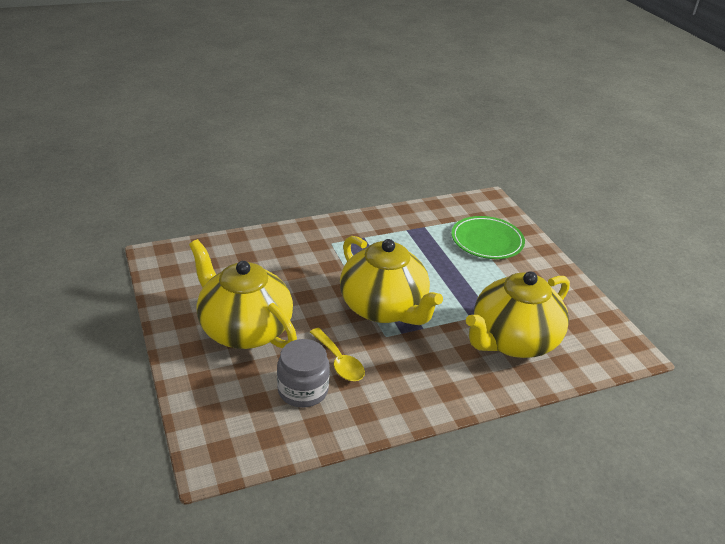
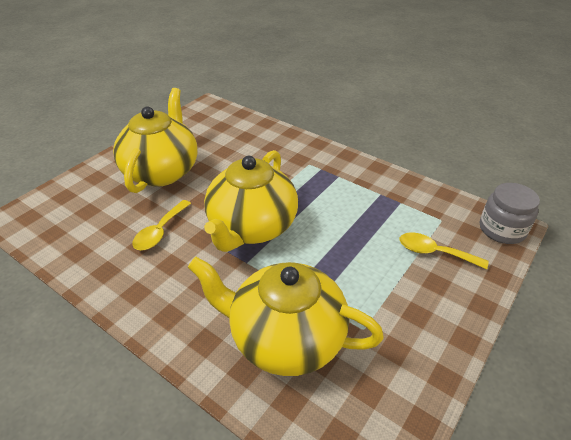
camera: 60 degrees right, 5 degrees up
(303, 390) = (113, 227): grey jar -> grey jar (502, 229)
(487, 241) = (434, 252): green plate -> yellow spoon

